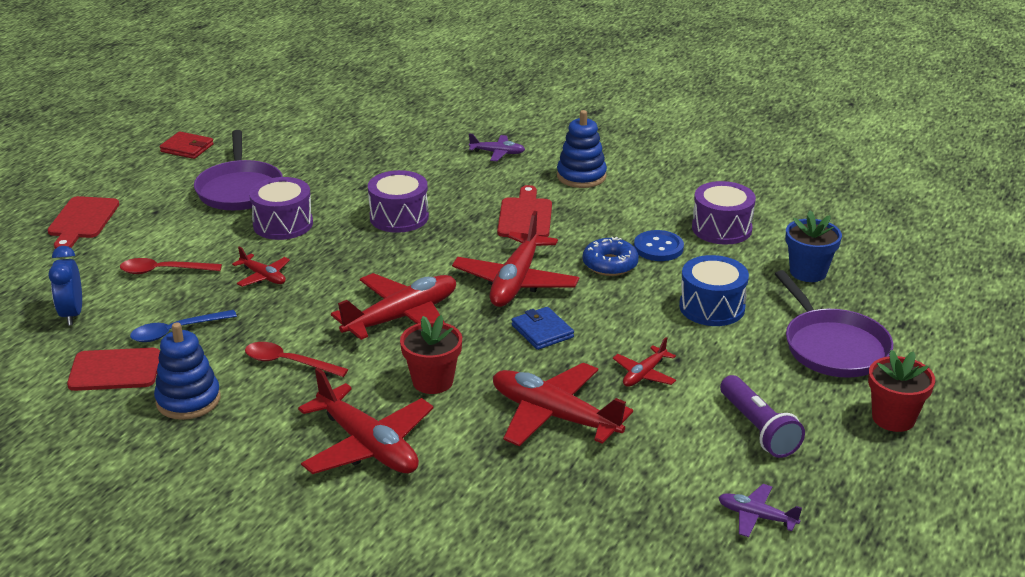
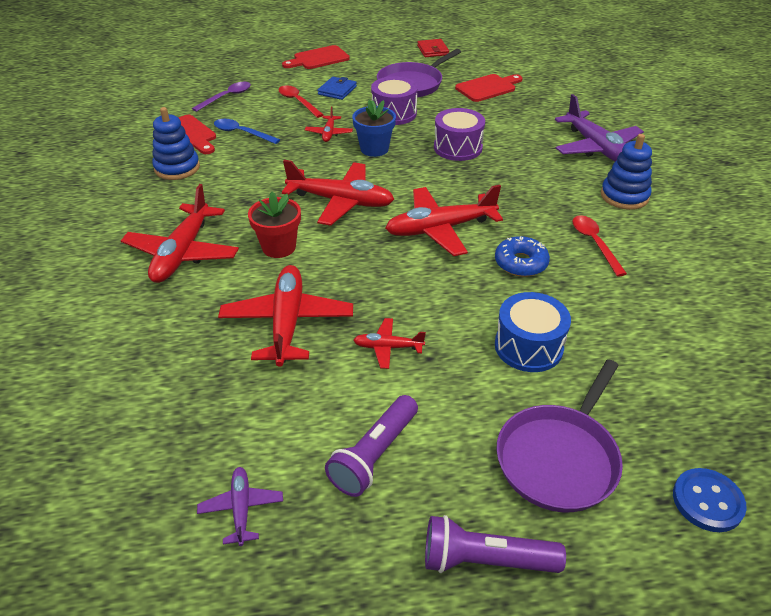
camera: 55 degrees right, 10 degrees up
(72, 314) = (226, 97): blue clock -> purple spoon
(288, 362) = (246, 183): red spoon -> red spoon (594, 243)
(497, 153) = (597, 148): purple plane -> purple plane, size x2.00
(525, 216) = (531, 195): red cutting board -> red cutting board (488, 88)
(542, 331) = (390, 269): blue wallet -> blue wallet (337, 90)
(658, 248) = (578, 278): blue button -> blue button (707, 501)
(721, 228) = (658, 301): purple drum -> none
(808, 272) = (664, 387): blue flower pot -> blue flower pot (374, 149)
(893, 418) = (485, 560): red flower pot -> purple flashlight

